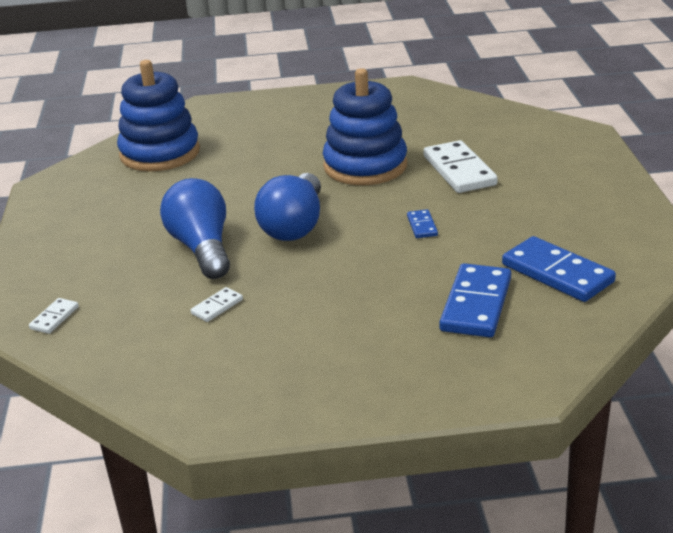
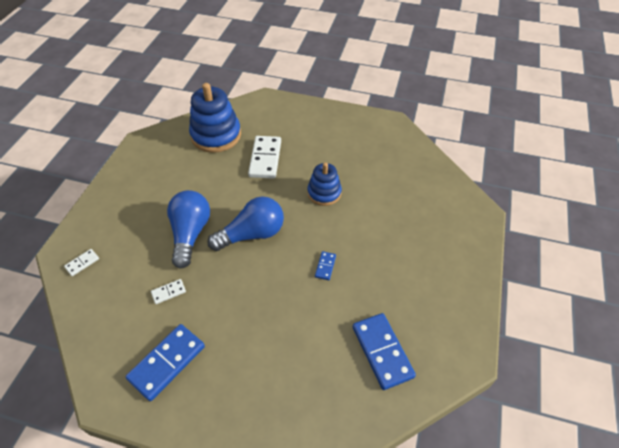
camera: 20 degrees right, 20 degrees up
(294, 225) = (252, 234): blue light bulb -> blue light bulb turned 150 degrees counterclockwise
(365, 166) = (324, 193): blue stacking toy -> blue stacking toy, size x0.61
(459, 171) = (378, 220): white domino -> white domino (265, 159)
(476, 304) = (314, 359): blue domino -> blue domino (167, 362)

